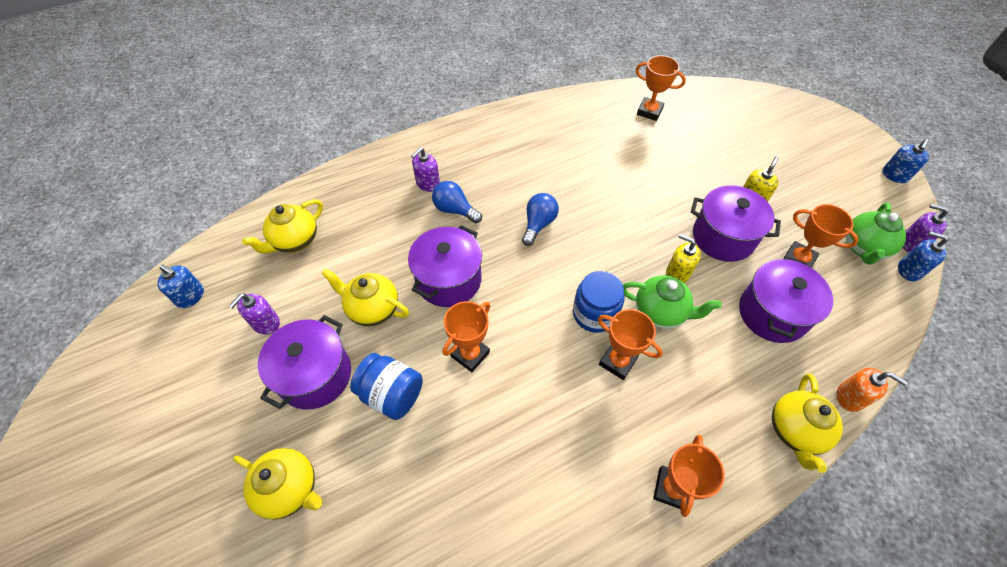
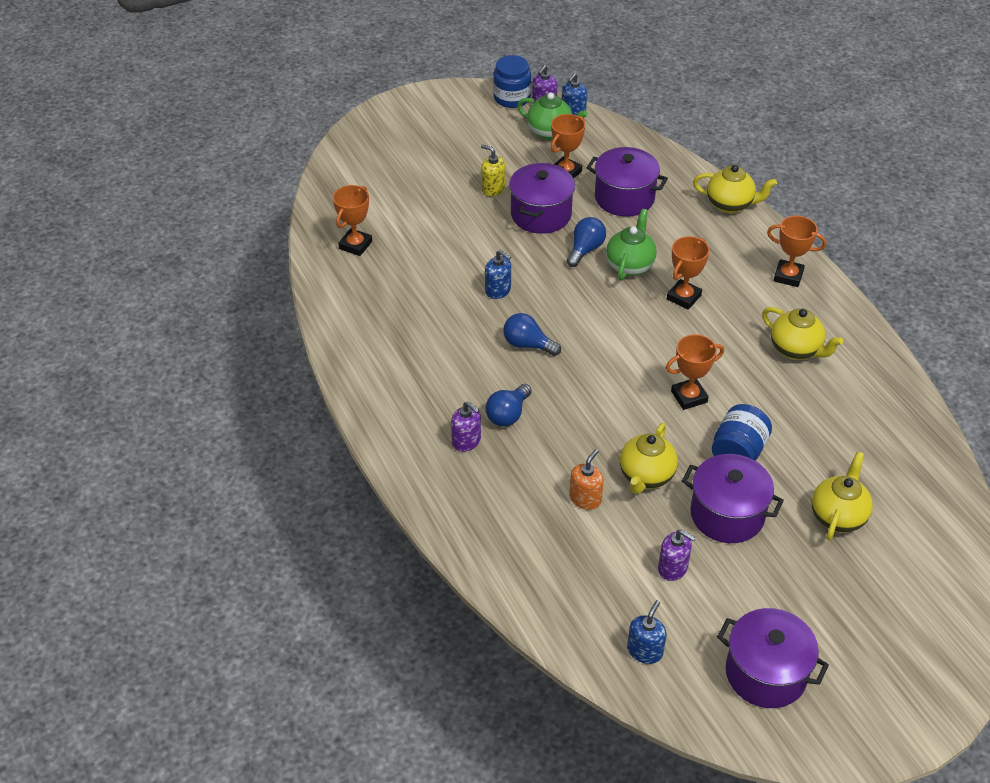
camera: 90 degrees left, 10 degrees down
(295, 241) = (558, 561): yellow teapot -> yellow teapot (796, 350)
(448, 280) = (604, 416): purple pot -> purple pot (766, 673)
(470, 354) = (689, 397): orange trophy -> orange trophy turned 60 degrees counterclockwise
(594, 314) = (635, 309): blue jar -> blue jar (512, 98)
(677, 273) = (585, 250): yellow soap dispenser -> blue light bulb
(850, 397) = (697, 171): orange soap dispenser -> orange soap dispenser (585, 499)
(894, 175) = (462, 94): blue soap dispenser -> blue soap dispenser (498, 290)

